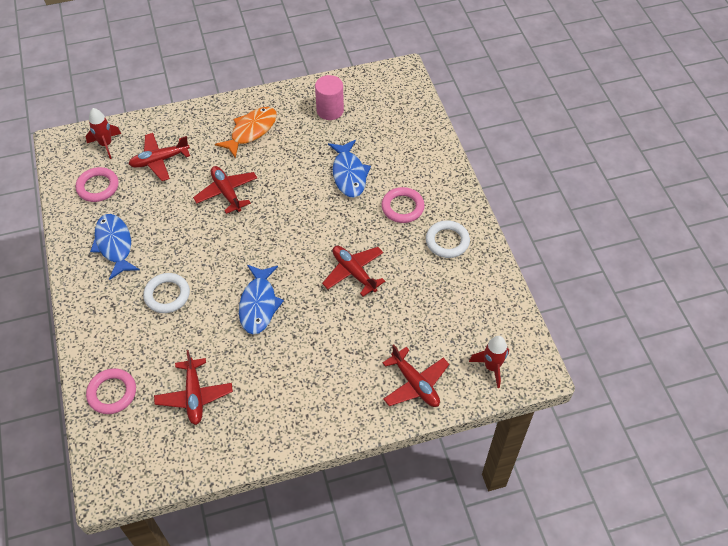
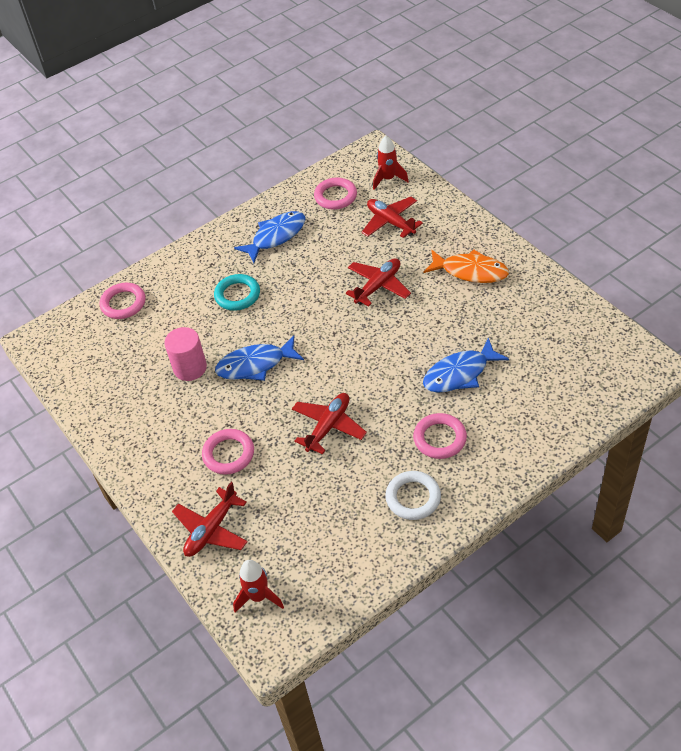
camera: 75 degrees right, 5 degrees down
(167, 295) = (237, 295): white ring -> turquoise ring
(194, 395) = (139, 359): red plane -> none
(330, 110) = (543, 323): pink cylinder -> pink cylinder (190, 368)
(344, 351) = (228, 454): none -> pink ring

